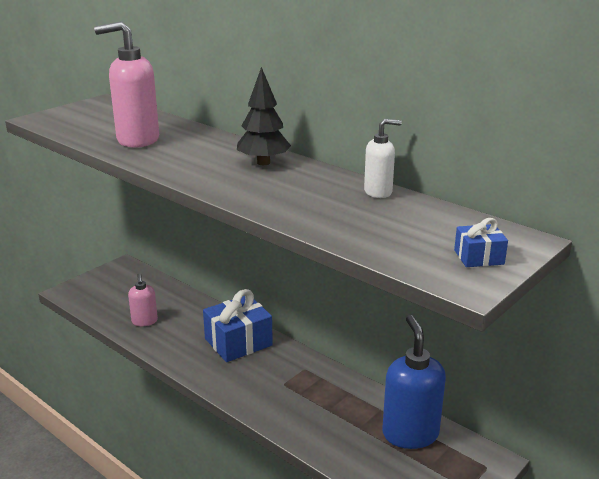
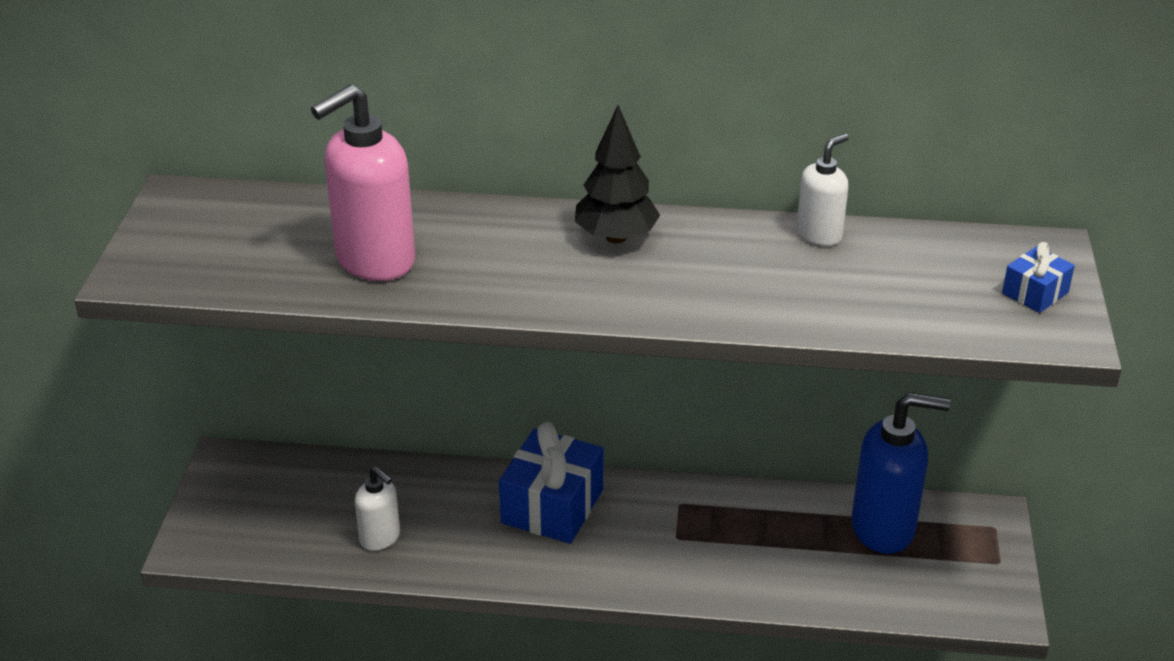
camera: 35 degrees left, 10 degrees up
(144, 321) = (380, 538): pink soap dispenser -> white soap dispenser
(410, 434) = (884, 528): blue soap dispenser -> blue soap dispenser turned 135 degrees clockwise

